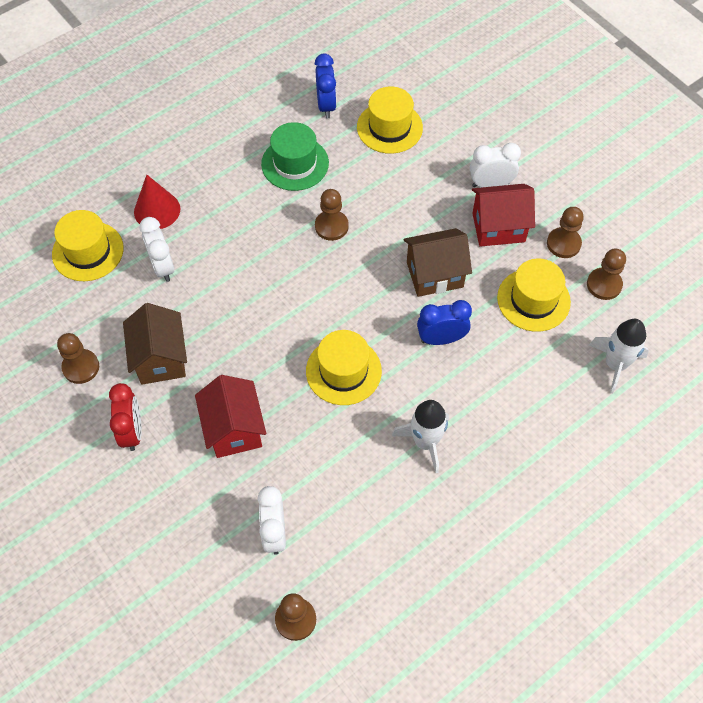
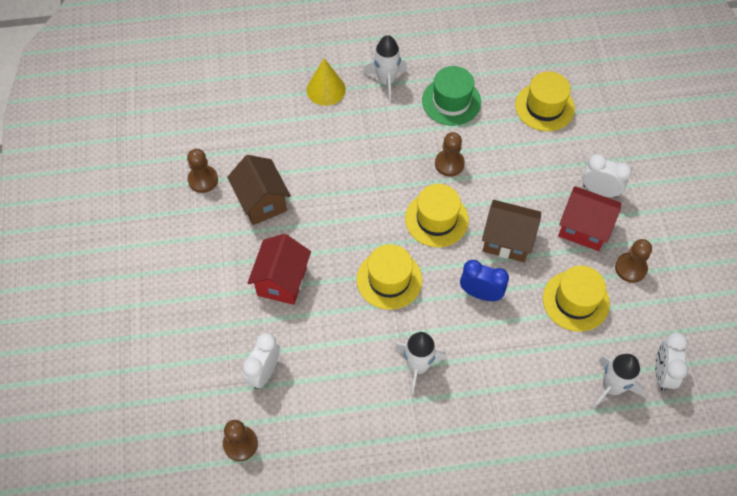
camera: 30 degrees right, 0 degrees up
(88, 251) = (258, 97): yellow hat -> yellow hat (436, 219)
(132, 431) = (210, 245): red clock -> none
(157, 210) = (326, 89): red cone -> yellow cone
(160, 359) = (261, 202): brown house -> brown house turned 45 degrees counterclockwise
(162, 267) = (304, 134): white clock -> white clock (662, 373)
(215, 173) = (386, 81): none -> white rocket
(326, 105) = (504, 66): blue clock -> none
(604, 285) = (644, 318): brown pawn -> none

